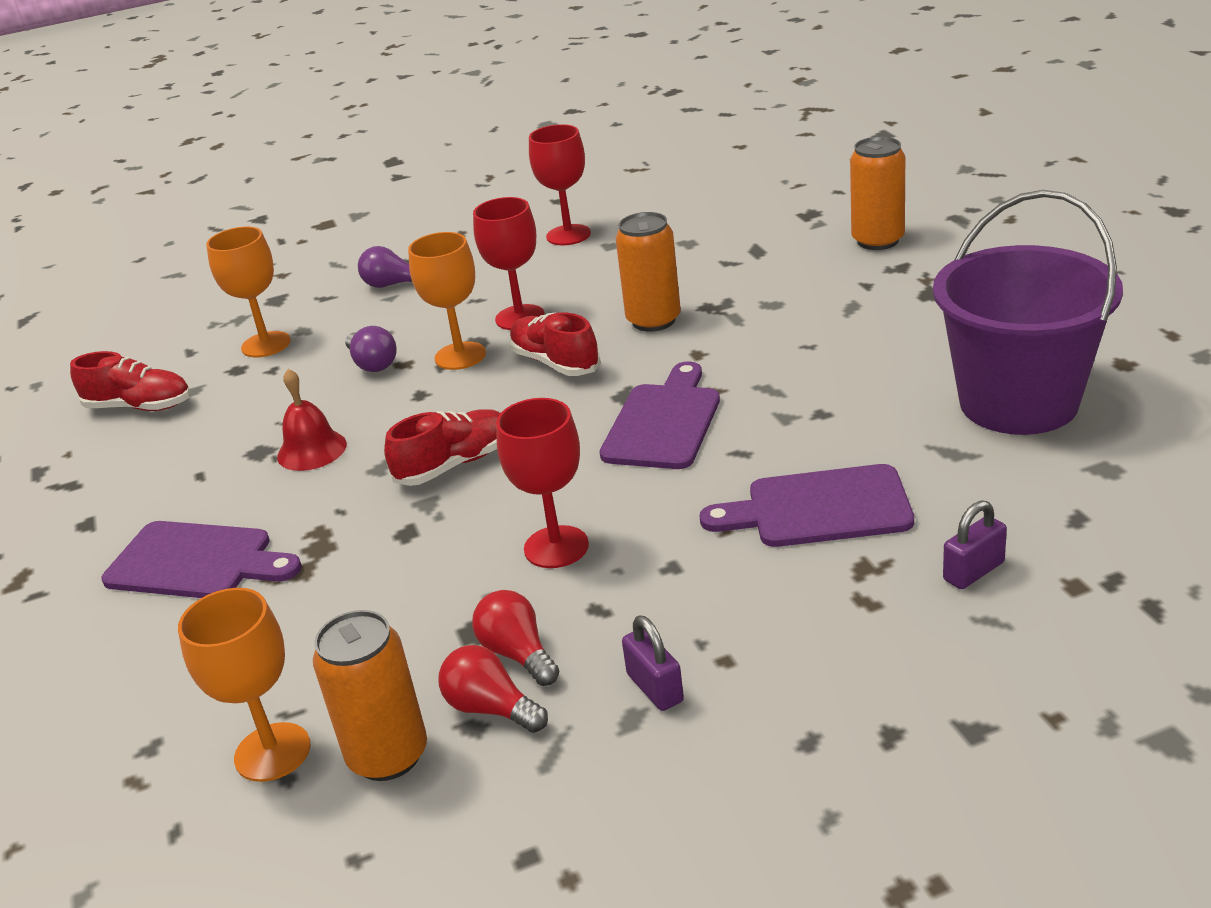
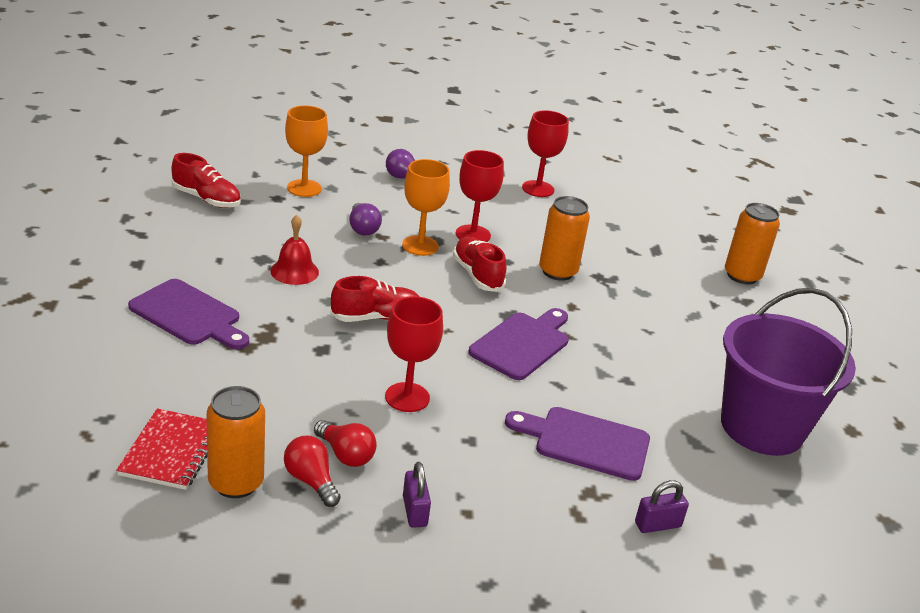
camera: 10 degrees right, 0 degrees up
(272, 752) = (171, 451): orange goblet -> red notebook
(518, 654) = (345, 454): red light bulb -> red light bulb turned 150 degrees clockwise

